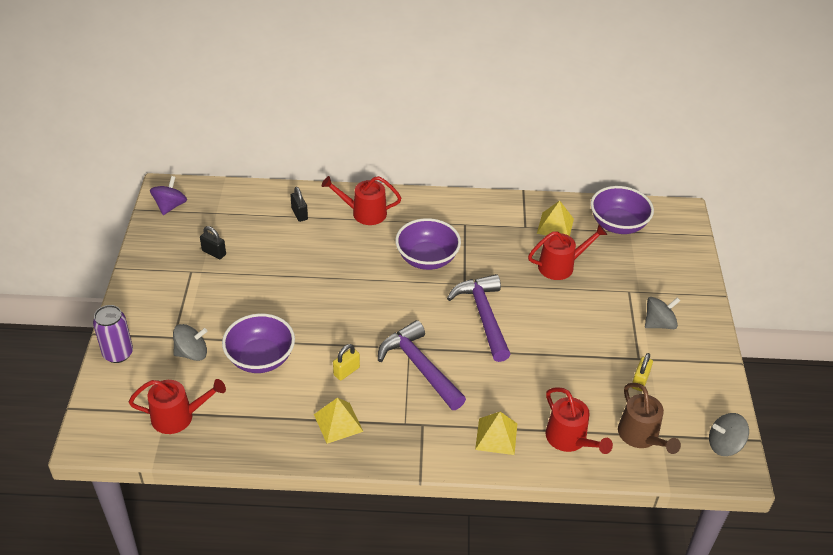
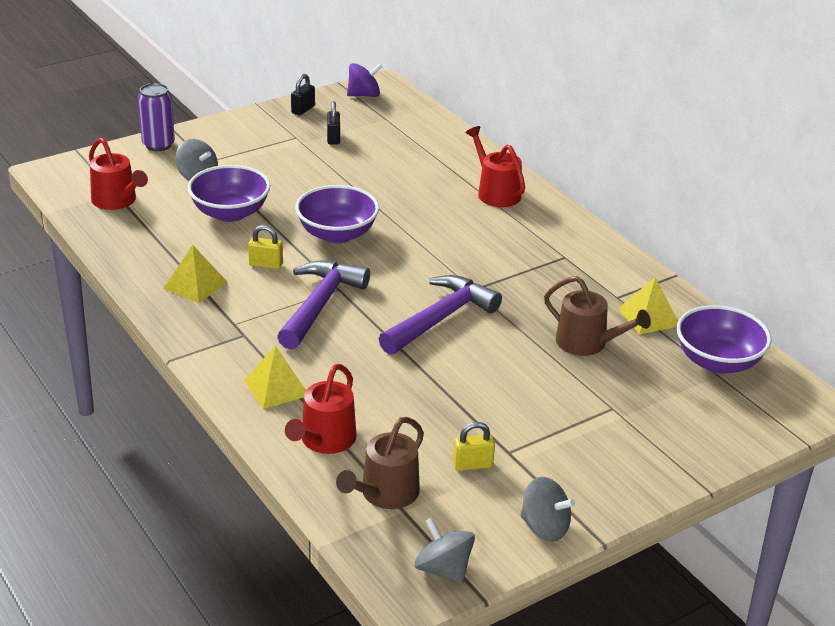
camera: 55 degrees right, 10 degrees down
(299, 214) = (444, 159): black padlock -> black padlock (303, 110)
(427, 258) = (480, 253): purple bowl -> purple bowl (337, 234)
(560, 266) = (587, 343): red watering can -> brown watering can
(659, 324) = (587, 450): grey spinning top -> grey spinning top (544, 527)

